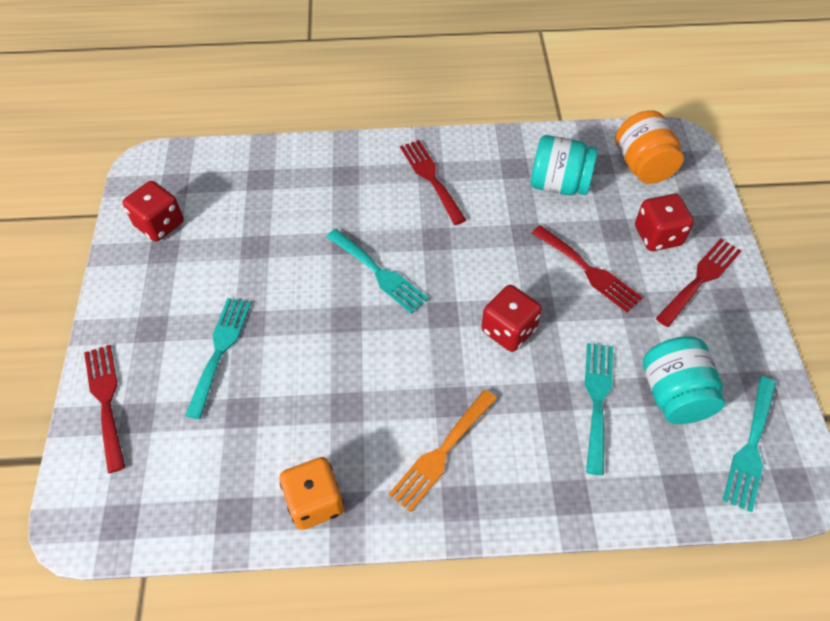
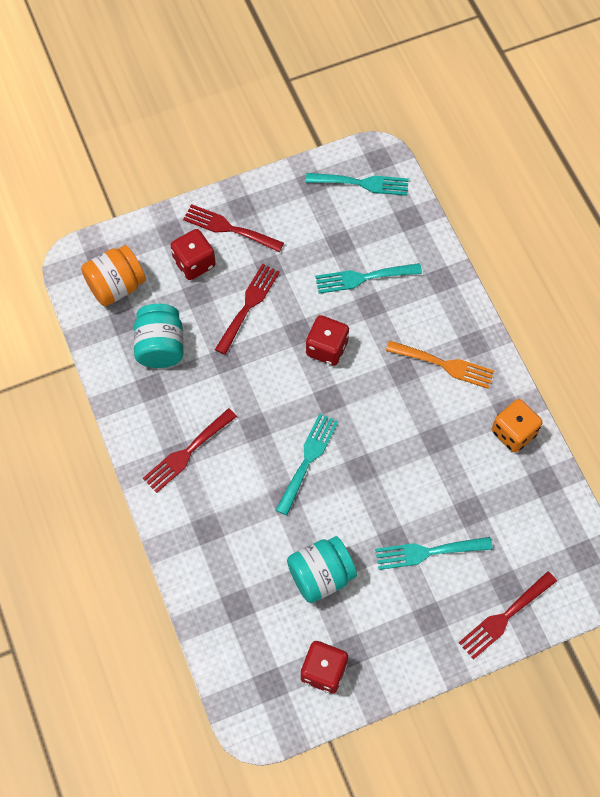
camera: 110 degrees left, 10 degrees up
(674, 395) = (339, 232): turquoise jar -> turquoise jar (321, 575)

